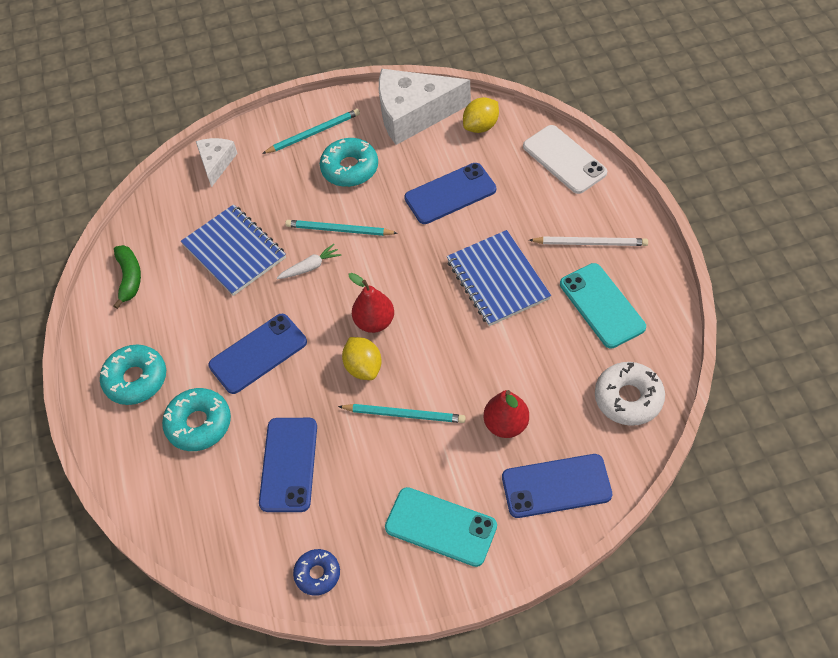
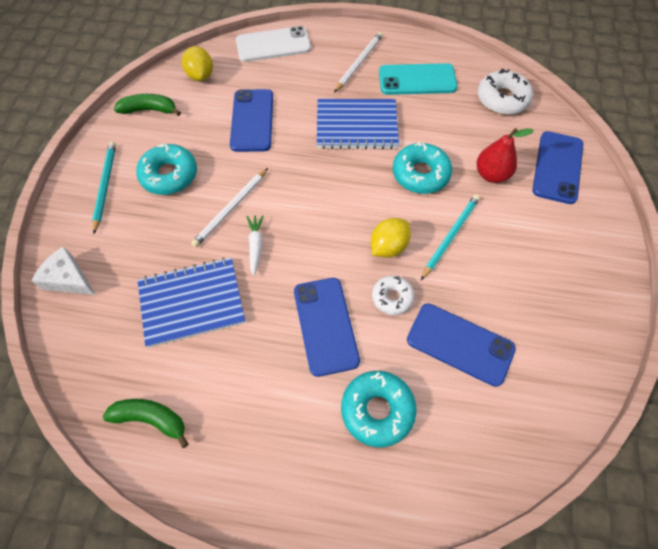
camera: 70 degrees left, 5 degrees up
(136, 379) = (288, 457): turquoise donut -> turquoise donut (420, 174)
(310, 392) = (392, 297): none -> white donut
(317, 574) = (581, 362): blue donut -> none
(339, 230) = (231, 209): turquoise pencil -> white pencil
(363, 367) = (388, 247): yellow lemon -> yellow lemon turned 45 degrees counterclockwise
(374, 322) = (346, 221): red pear -> none
(414, 114) = (149, 110): white cheese -> green banana
(440, 527) = (566, 253): turquoise phone -> none

